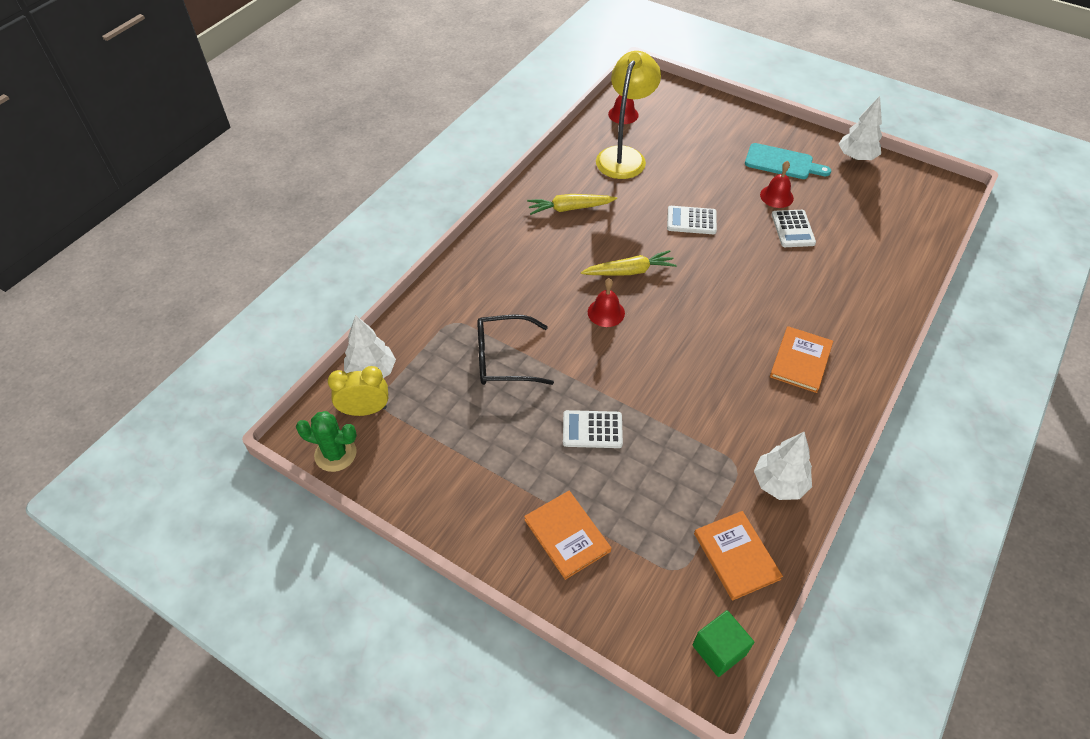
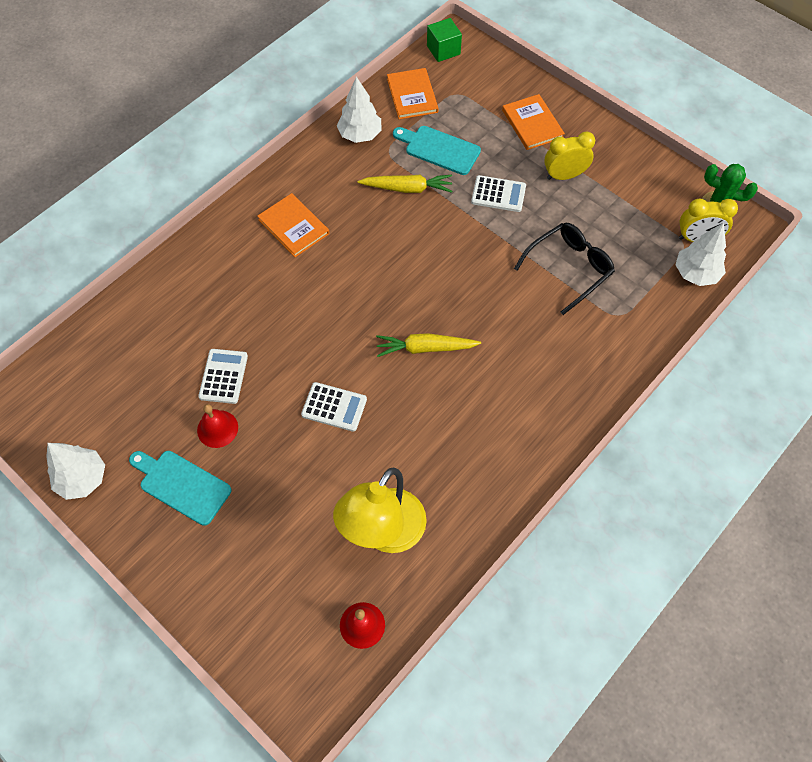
camera: 170 degrees left, 10 degrees up
(504, 359) = (569, 268): black glasses -> black glasses turned 45 degrees counterclockwise
(518, 465) = (564, 175): none -> yellow clock
(569, 208) = (474, 450): yellow carrot -> yellow carrot (407, 188)
(606, 312) = (462, 303): red bell -> none
(676, 478) = (439, 149): none -> turquoise cutting board
(800, 361) = (293, 226): orange book -> orange book turned 75 degrees counterclockwise

